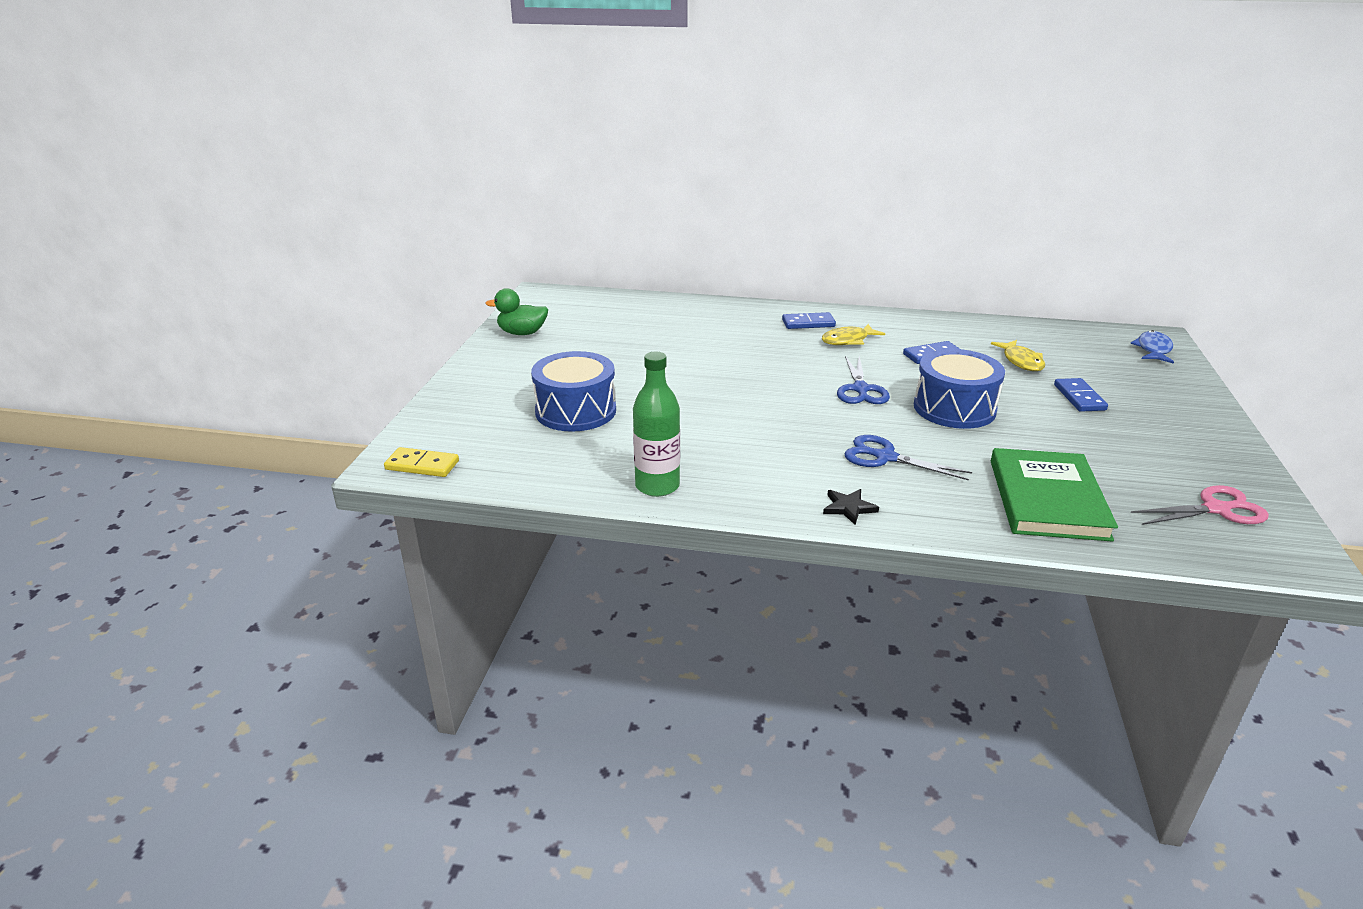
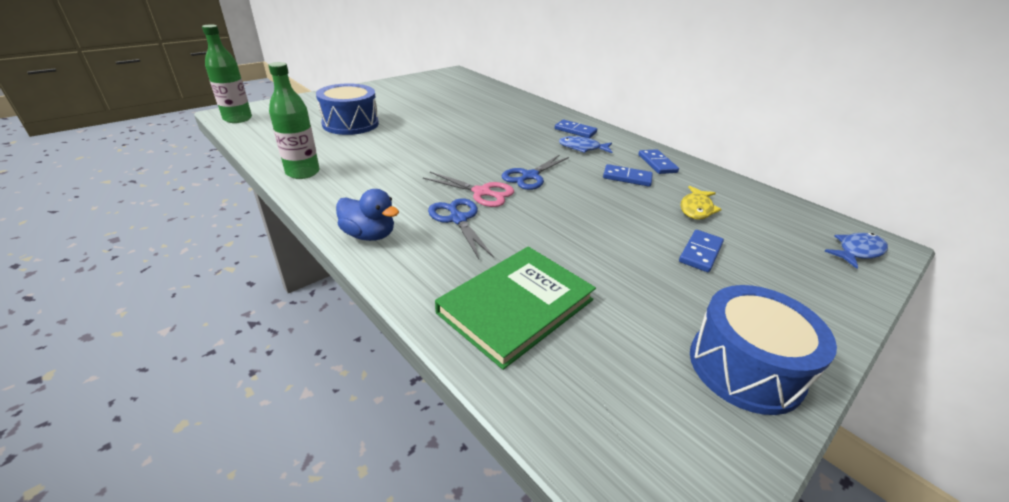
camera: 35 degrees right, 5 degrees up
(422, 465) = (237, 119): yellow domino -> green bottle
(522, 333) = (407, 84): green duck -> none
(848, 340) = (582, 148): yellow fish -> blue fish
(849, 508) = (369, 235): black star -> blue duck
(929, 330) = (657, 163): none -> blue domino
(954, 408) = (573, 214): blue drum -> blue drum (745, 367)
(1216, 509) = (664, 408): pink scissors -> pink scissors (481, 192)

